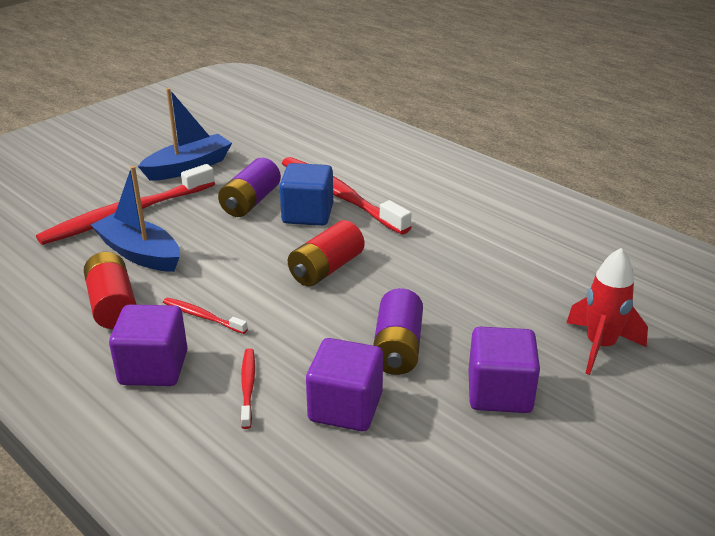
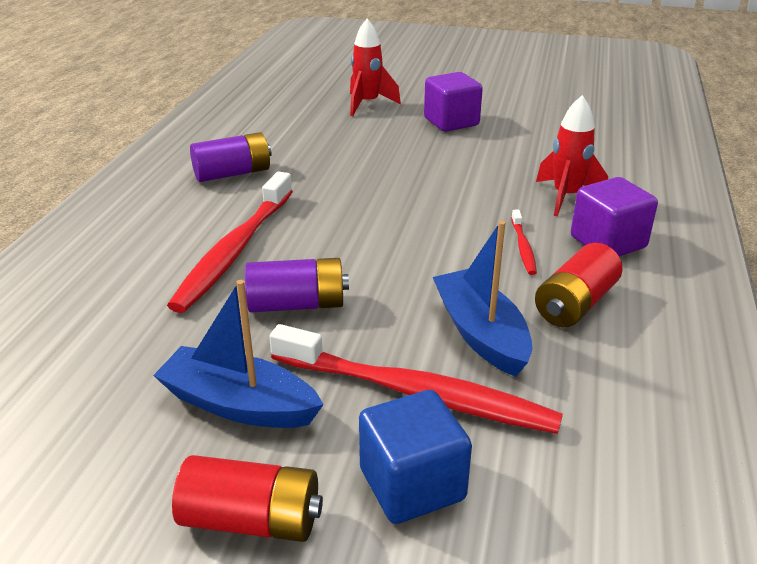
camera: 120 degrees left, 0 degrees up
(139, 253) = (481, 333): blue boat -> blue boat turned 150 degrees clockwise
(248, 387) = (566, 197): red toothbrush -> red rocket
(307, 214) = (293, 256): blue cube -> blue cube (412, 484)
(326, 269) = (384, 214): red battery -> red battery (252, 519)
(345, 407) = (532, 160): purple cube -> none
(397, 348) = (450, 159): purple battery -> purple battery (233, 173)

